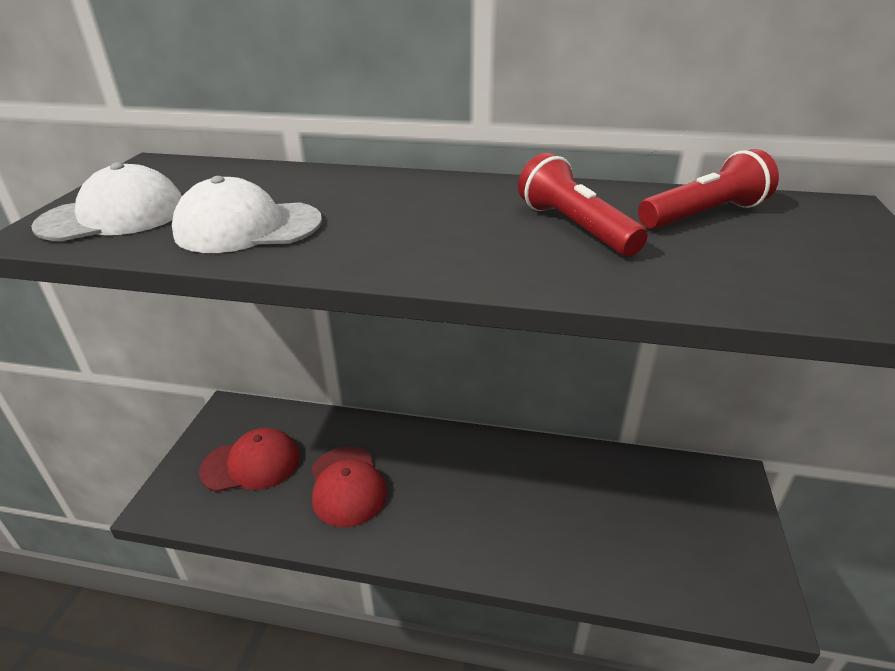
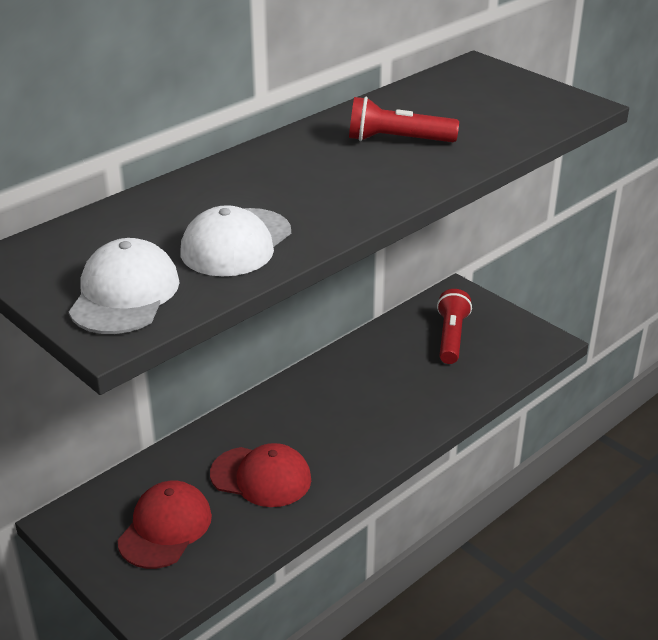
camera: 55 degrees left, 0 degrees up
(704, 215) = (433, 100): red flashlight -> red flashlight (451, 337)

